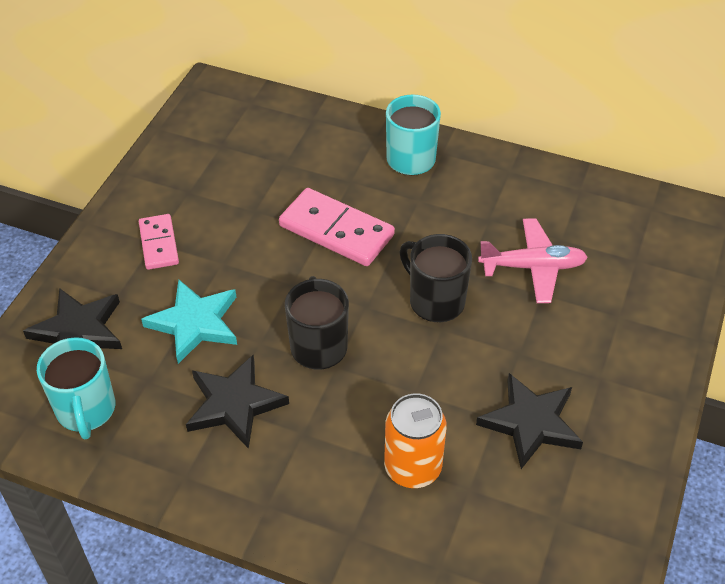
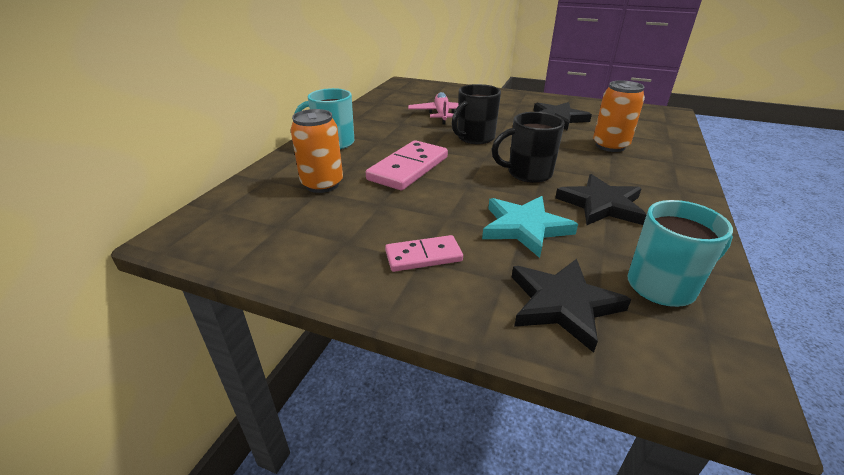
camera: 90 degrees left, 15 degrees down
(299, 163) = (322, 184): none -> orange can

